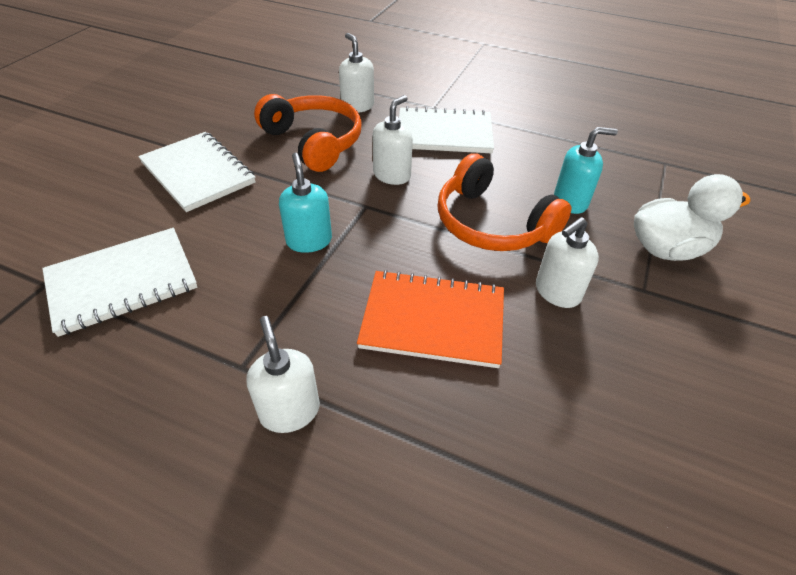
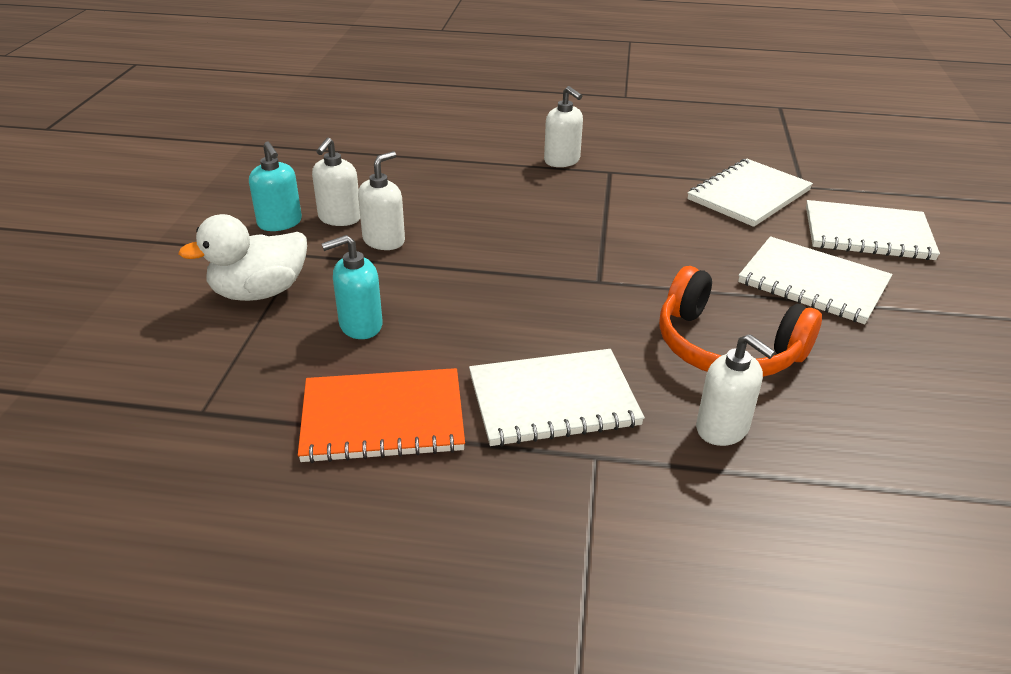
camera: 165 degrees right, 10 degrees down
(83, 208) = (867, 233): none -> white notebook
(309, 240) = (629, 242): turquoise soap dispenser -> turquoise soap dispenser (280, 223)
(392, 175) = (591, 320): white soap dispenser -> white soap dispenser (339, 218)
(433, 320) = (488, 209): orange notebook -> orange notebook (383, 418)
(492, 223) = (453, 286): orange headphones -> none

